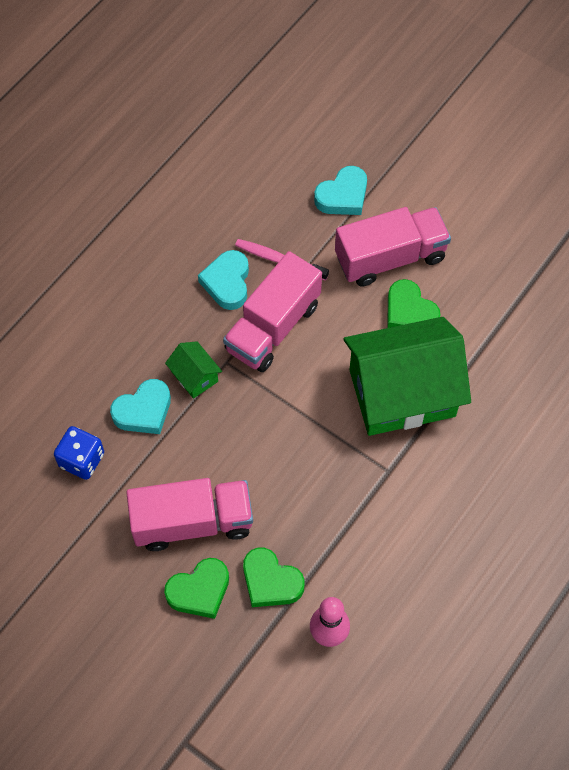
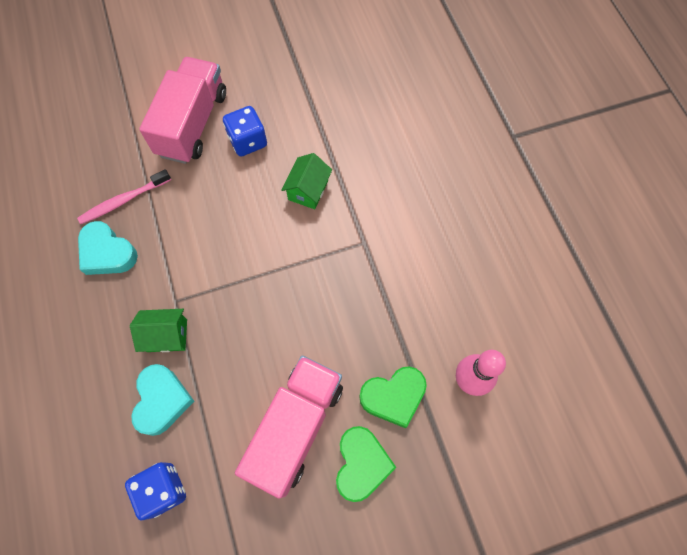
camera: 55 degrees left, 5 degrees up
(273, 327) = (176, 244): pink truck -> none
(343, 196) = (113, 121): turquoise heart -> none
(402, 393) = (308, 190): green house -> green house, size x0.42
(409, 312) = (248, 141): green heart -> blue dice

